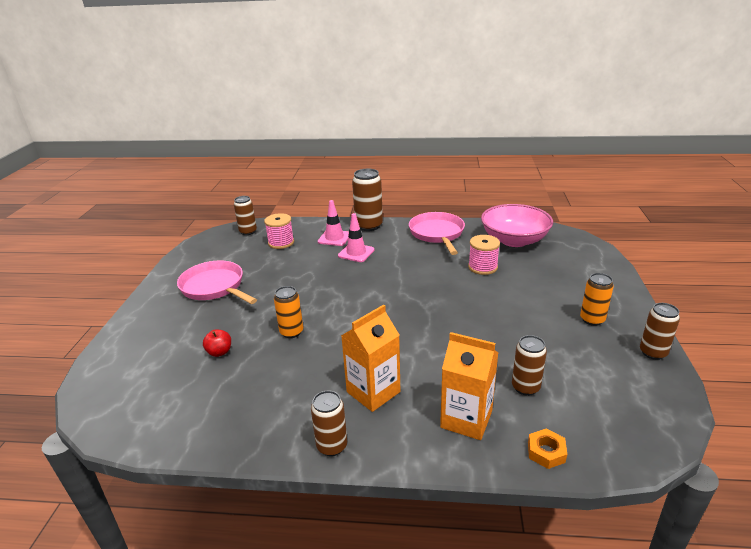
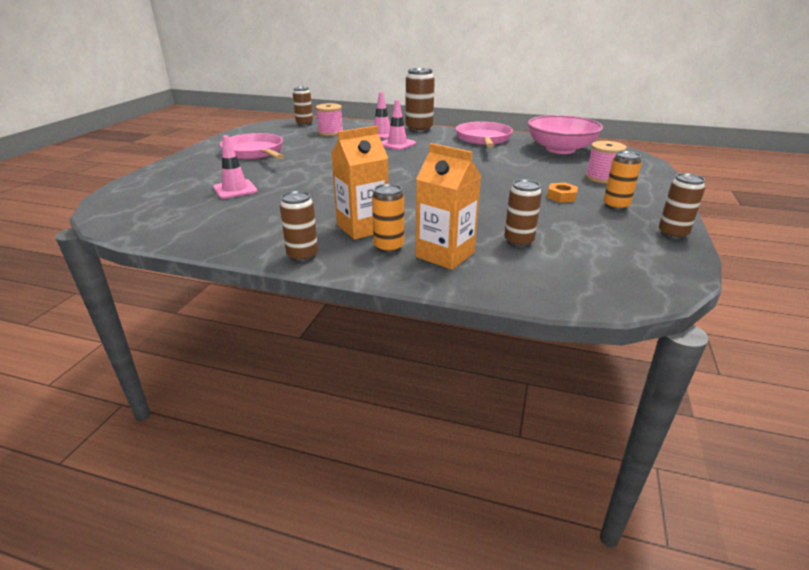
camera: 10 degrees right, 0 degrees up
(219, 352) = (235, 189): red apple -> pink traffic cone
(291, 332) = (307, 184): orange can -> orange can (389, 247)
(482, 267) = (518, 163): pink spool -> pink spool (602, 178)
(546, 452) = (516, 285): orange nut -> orange nut (561, 197)

